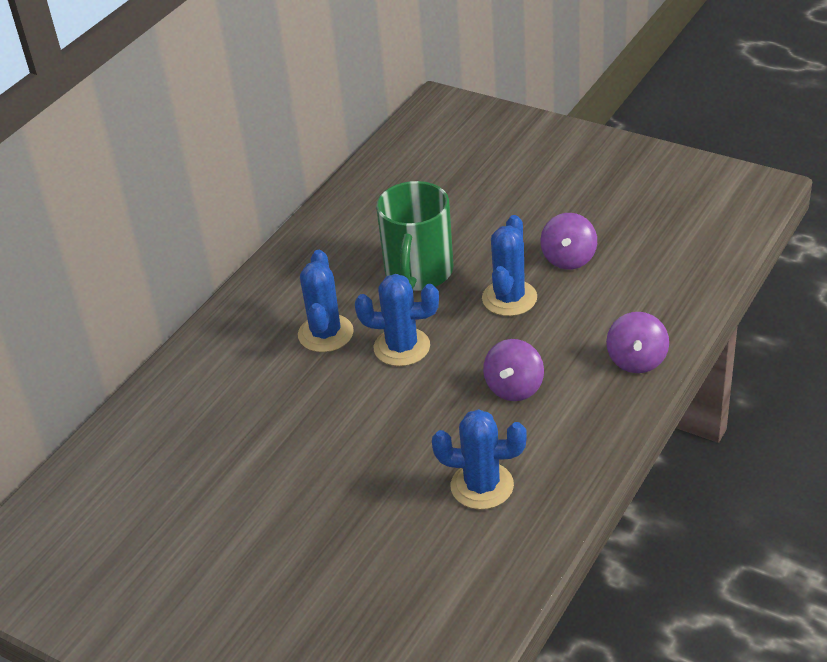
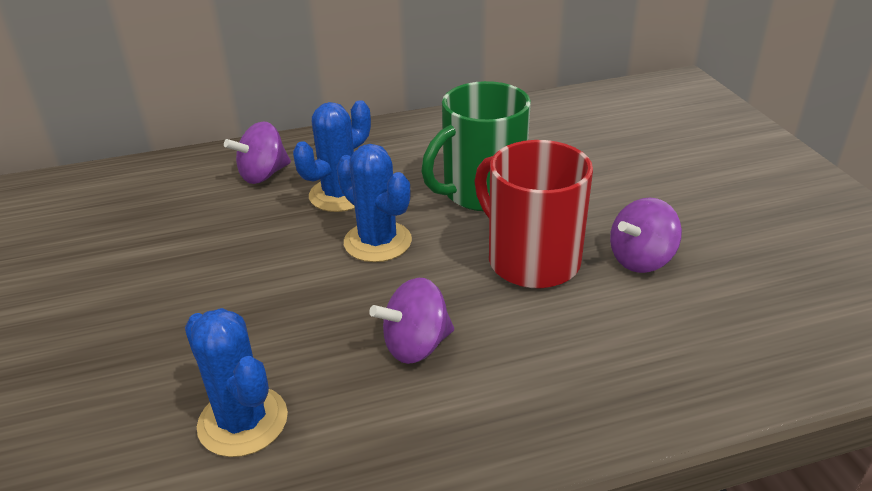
camera: 40 degrees right, 5 degrees down
(509, 298) = (531, 260): blue cactus -> red mug
(636, 360) = (582, 410): purple spinning top -> purple spinning top (263, 175)

